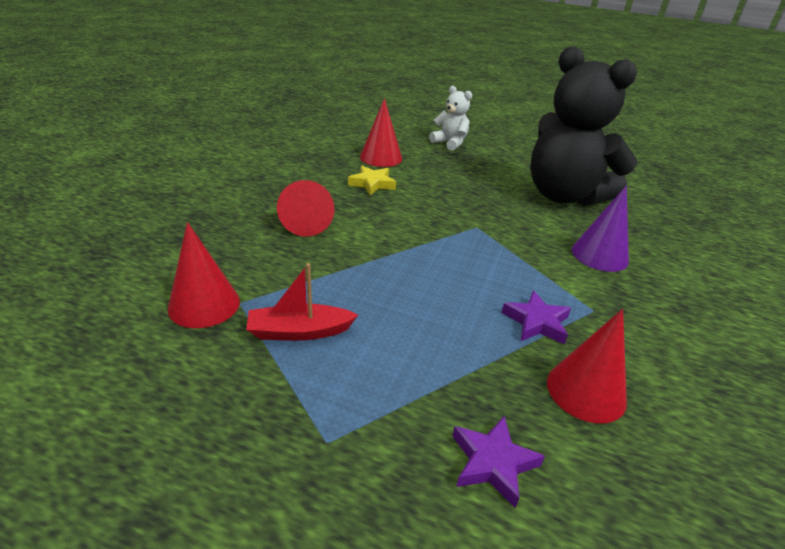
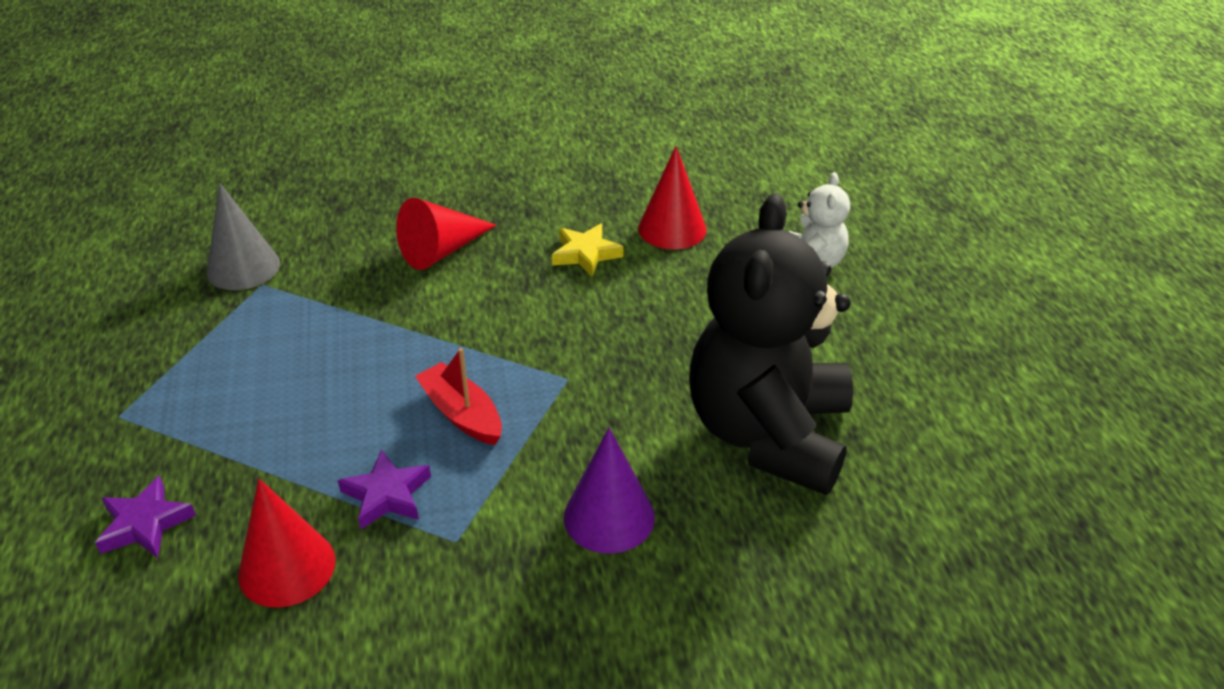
camera: 60 degrees right, 5 degrees up
(204, 304) = (243, 267): red cone -> grey cone
(299, 331) = (245, 337): red boat -> red boat (461, 414)

